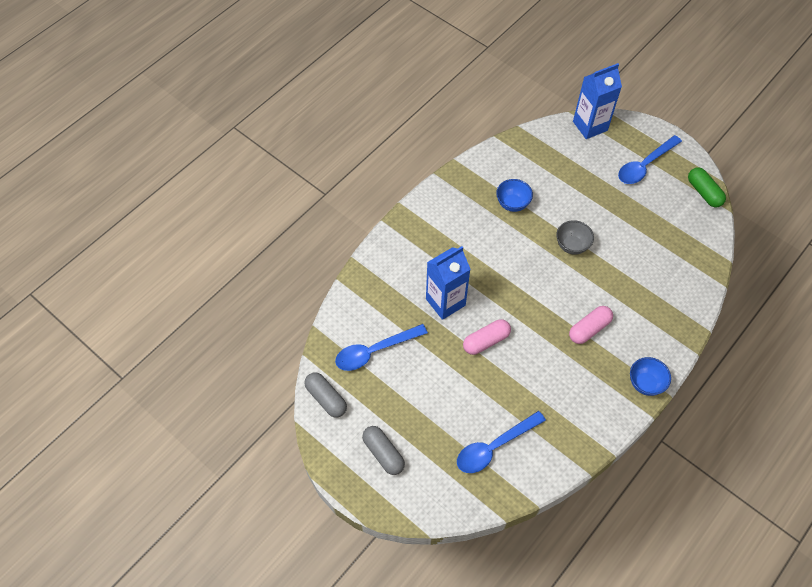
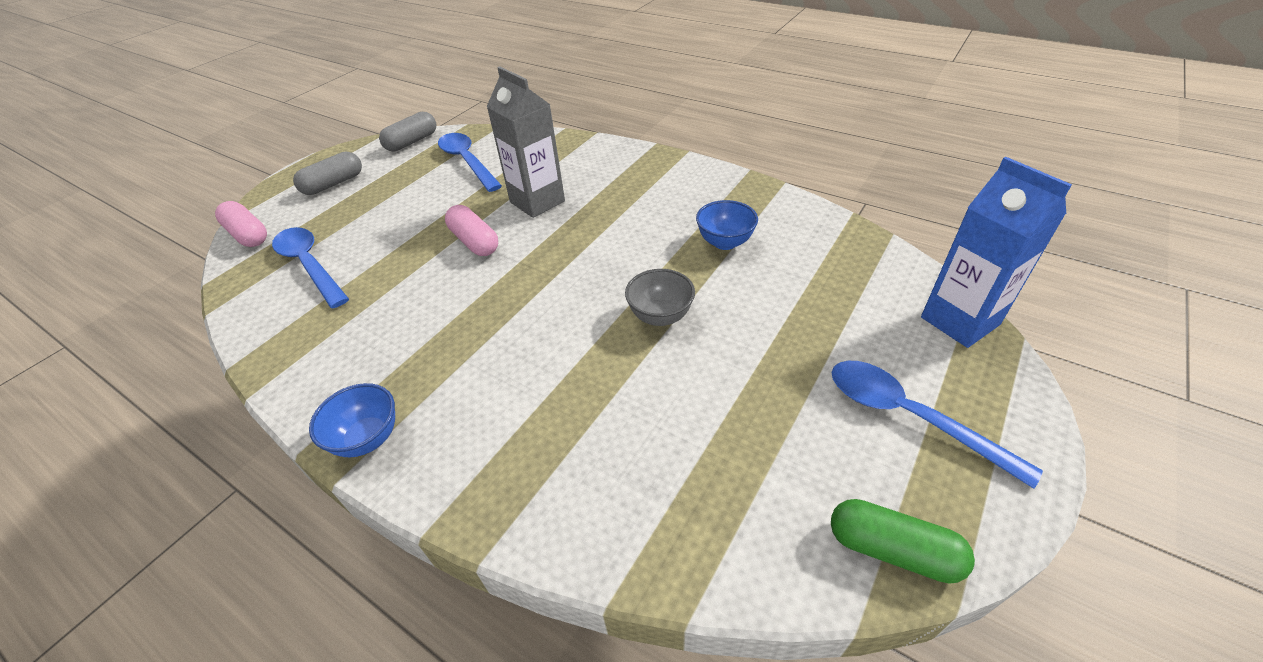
camera: 85 degrees right, 15 degrees down
(445, 302) = (537, 202): blue carton -> grey carton
(589, 329) = (490, 350): pink capsule -> pink capsule (248, 235)
(704, 192) = (892, 550): green capsule -> green capsule turned 60 degrees clockwise

